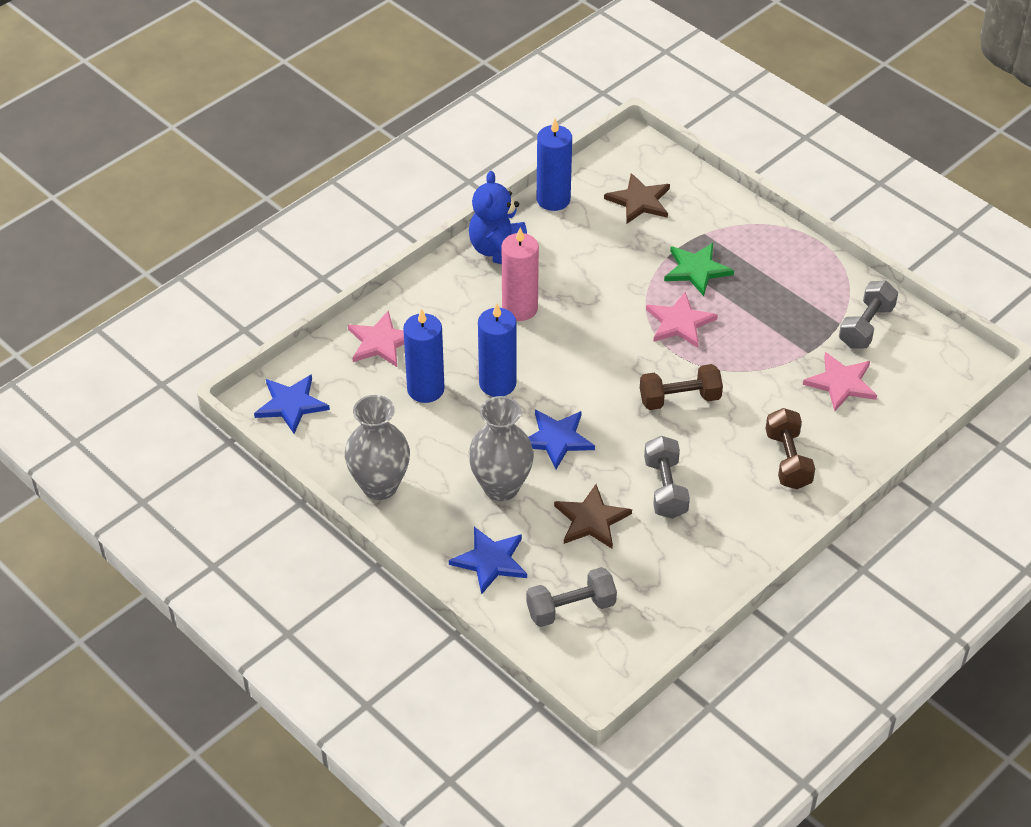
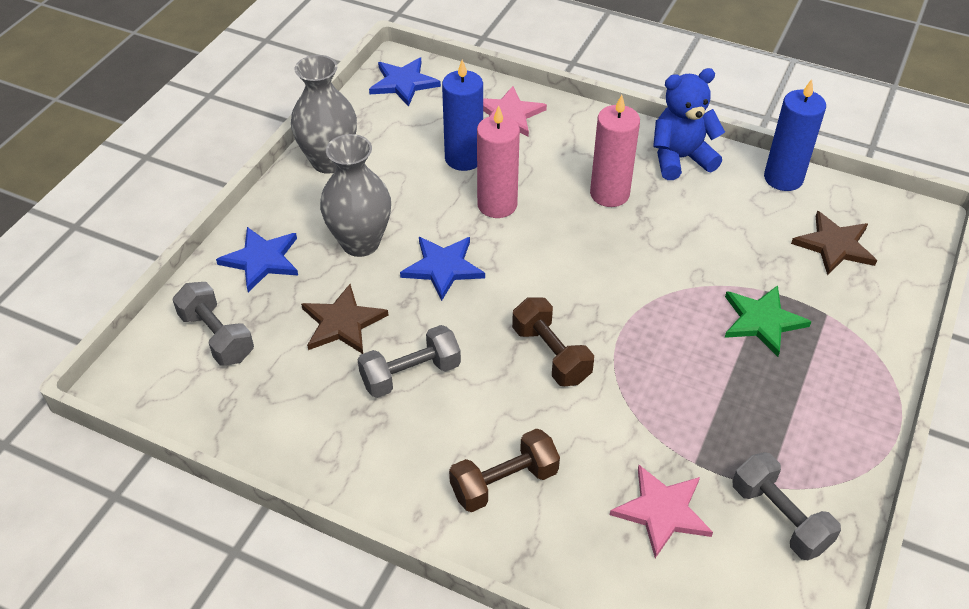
camera: 70 degrees right, 0 degrees up
(497, 383) = (497, 205): blue candle -> pink candle
(679, 322) = (669, 326): pink star -> none
(866, 326) = (779, 517): grey dumbbell -> grey dumbbell turned 45 degrees clockwise

